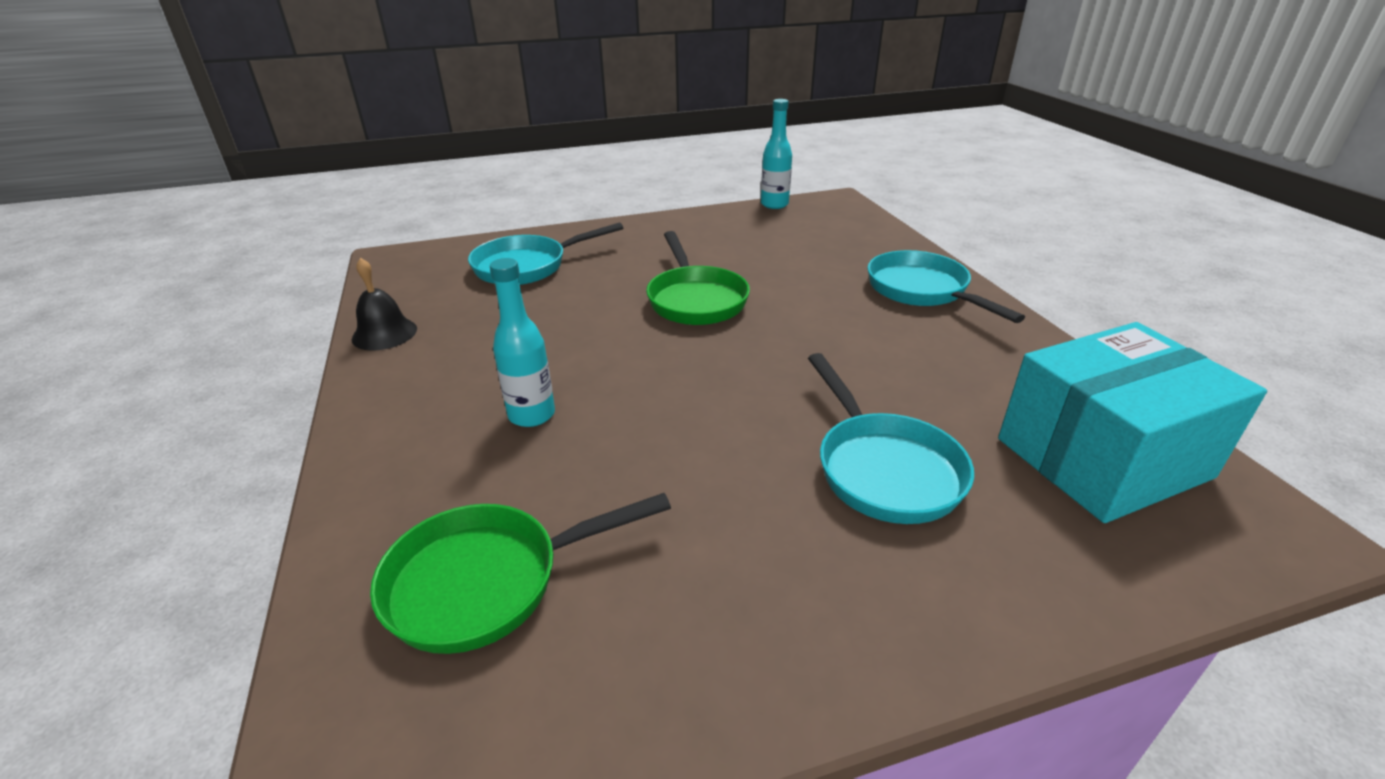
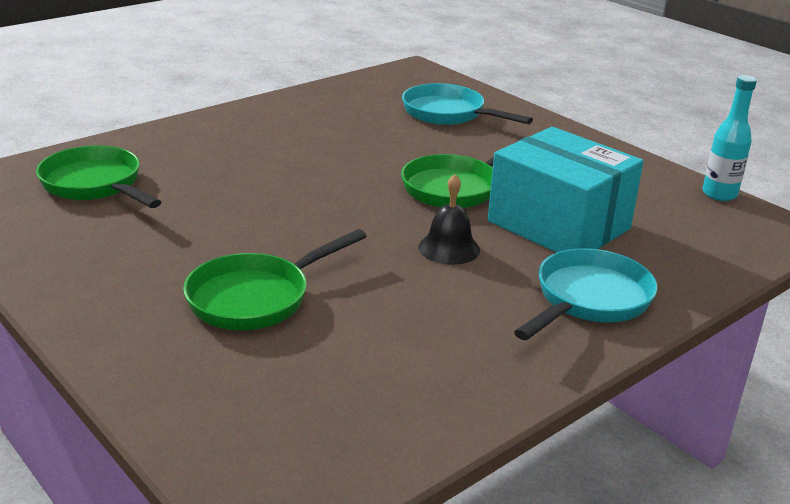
camera: 65 degrees right, 5 degrees down
(384, 333) = (311, 96): black bell -> black bell (449, 248)
(532, 415) = (248, 162): turquoise bottle -> none
(883, 468) = (256, 298): turquoise pan -> green pan
(1102, 458) = (330, 409): turquoise box -> turquoise box (558, 225)

